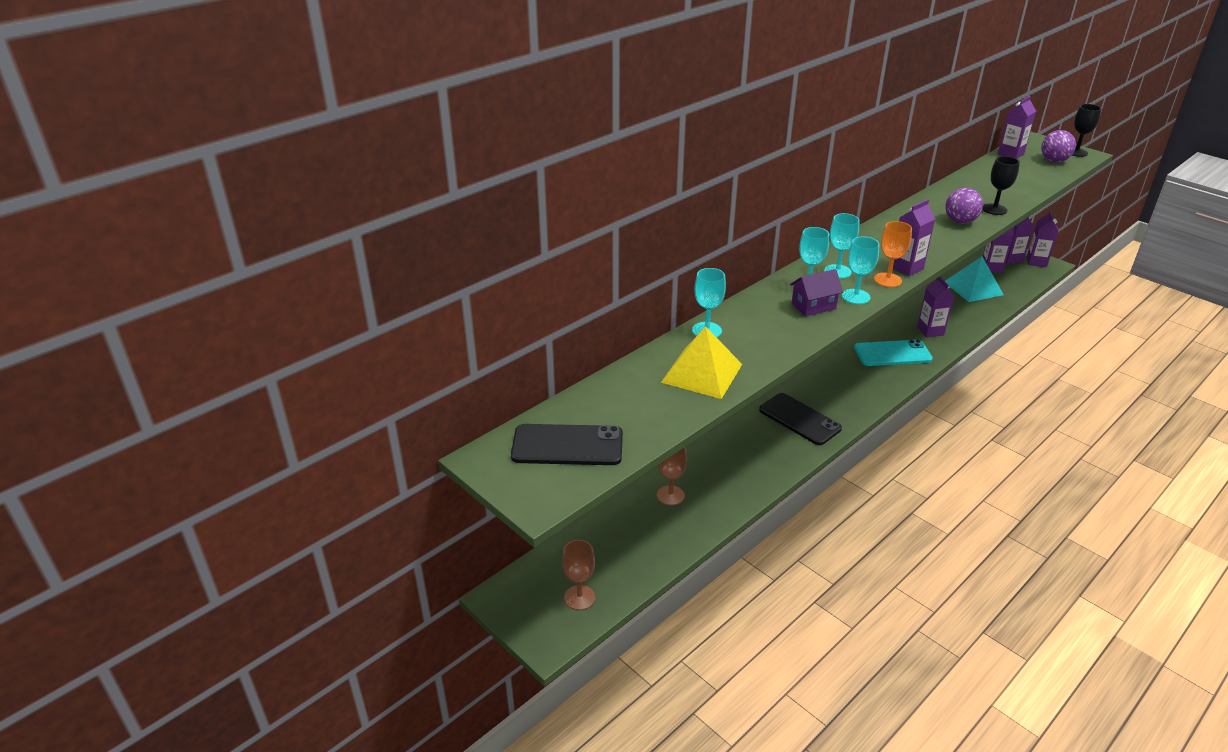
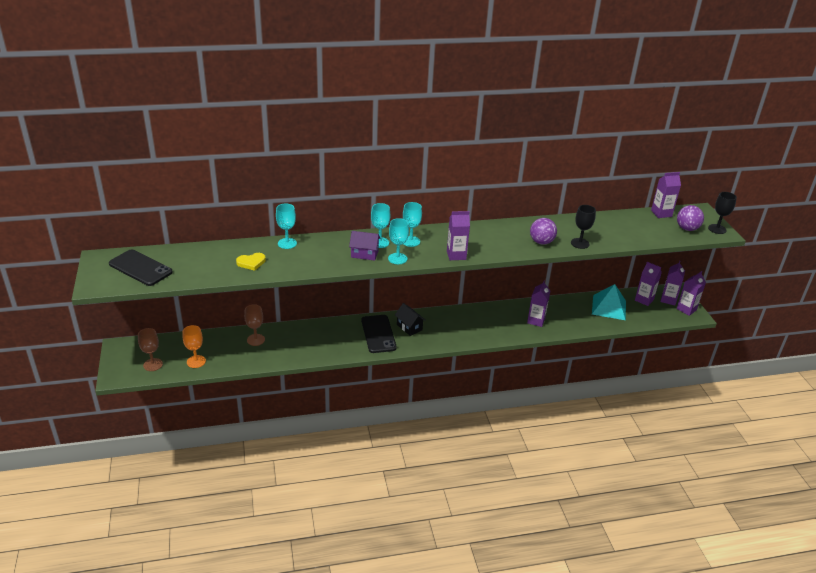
camera: 30 degrees right, 0 degrees up
(702, 373) = (251, 262): yellow pyramid -> yellow heart
(821, 396) = (409, 327): none -> black house
(887, 280) = (432, 257): orange goblet -> orange goblet (196, 361)
(892, 354) = (489, 323): turquoise phone -> none

